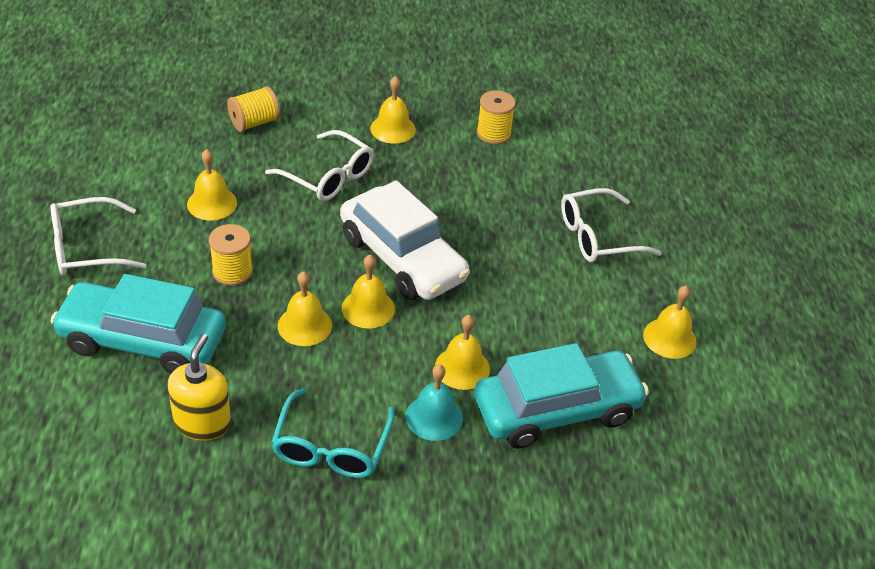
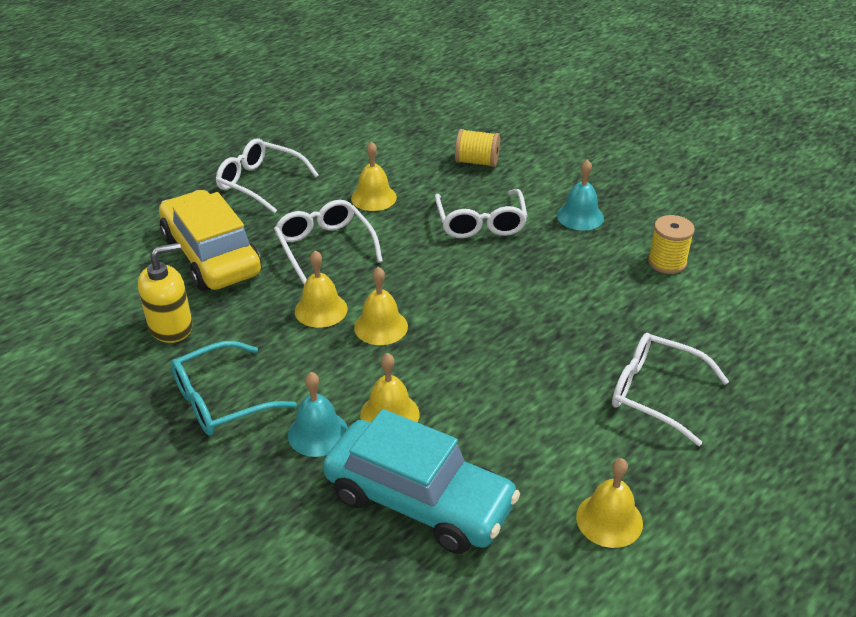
camera: 50 degrees right, 5 degrees down
(143, 341) = (211, 255): turquoise car -> yellow car
(232, 271) = (325, 247): yellow spool -> white glasses
(393, 129) = (580, 216): yellow bell -> turquoise bell
(402, 258) = (456, 308): white car -> none

